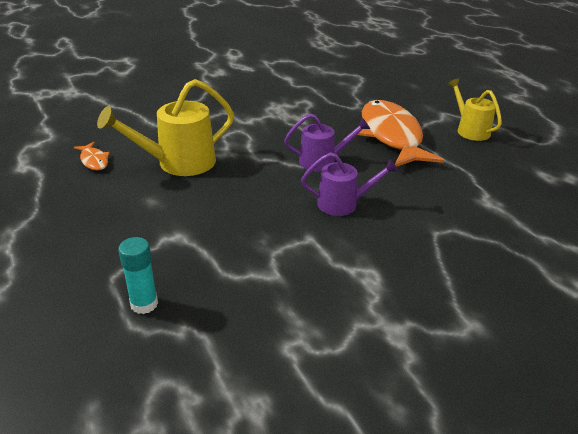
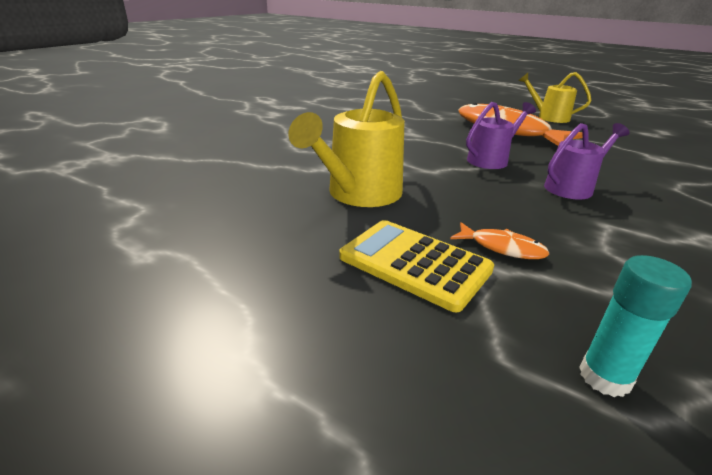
camera: 30 degrees left, 5 degrees down
(94, 161) = (248, 218): orange fish -> orange fish (502, 248)
(143, 218) = (414, 263): none -> yellow calculator

